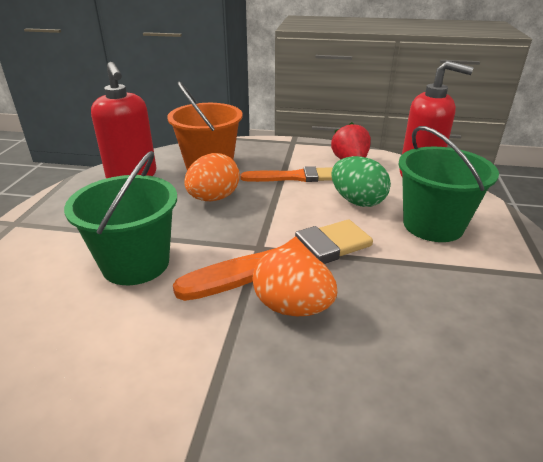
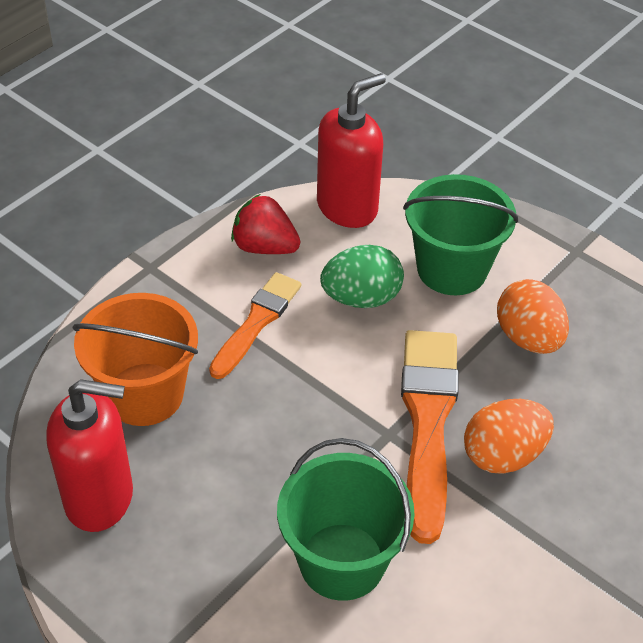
camera: 60 degrees left, 15 degrees up
(213, 198) = (246, 429): orange egg -> orange egg (528, 338)

